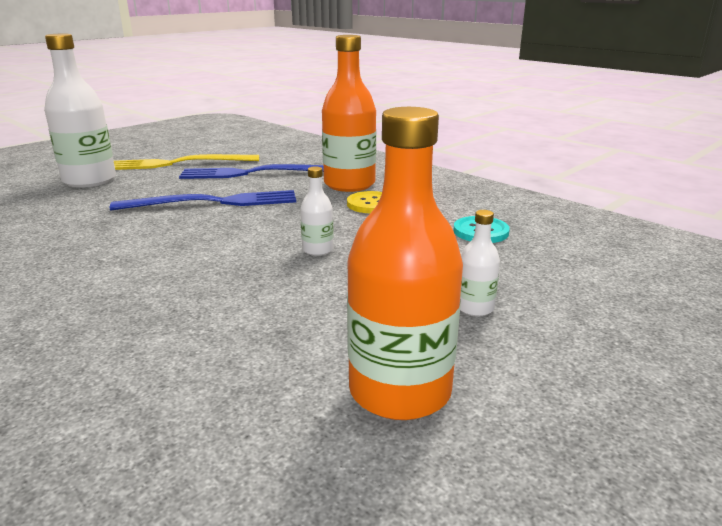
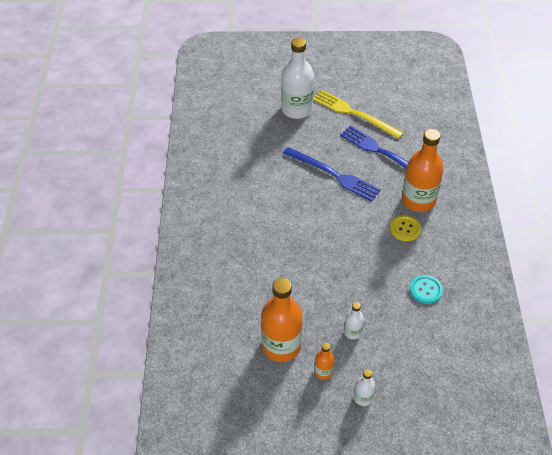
camera: 45 degrees right, 25 degrees up
(317, 250) = (338, 251): white bottle -> white bottle (363, 398)
(522, 377) = (323, 372): none -> orange bottle

